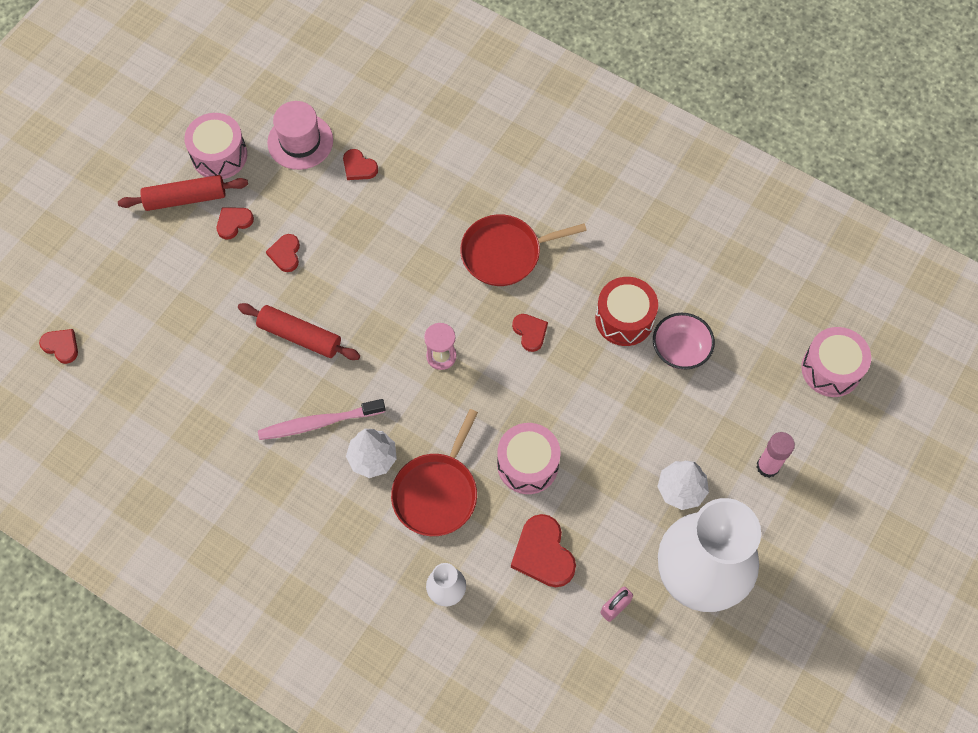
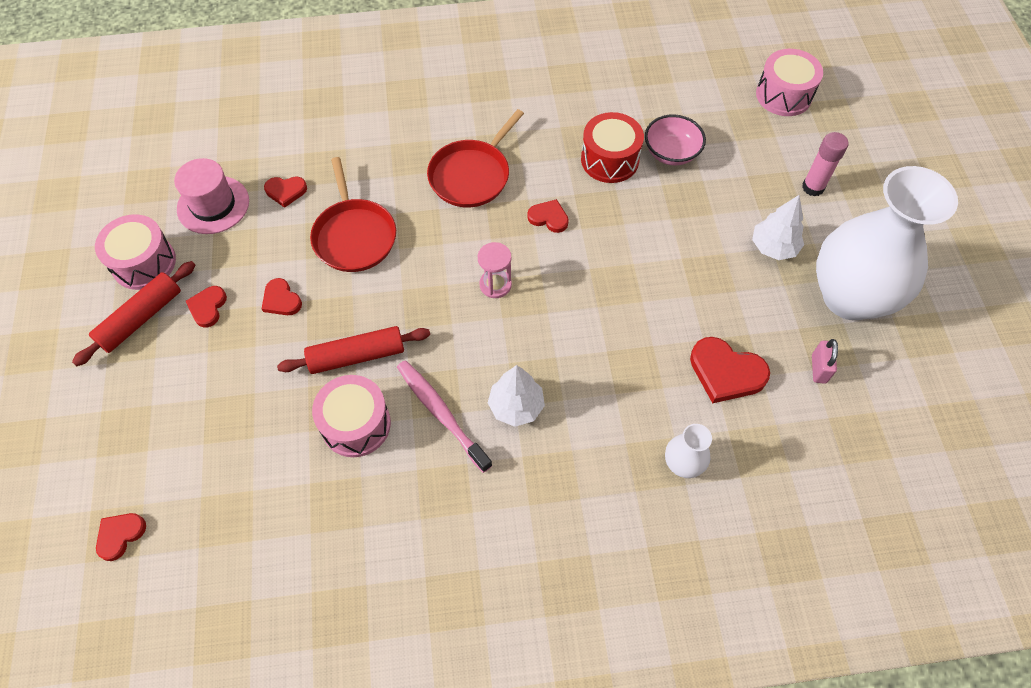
camera: 40 degrees left, 5 degrees down
(61, 346) = (120, 535): red heart -> red heart turned 45 degrees counterclockwise
(319, 423) = (441, 413): pink toothbrush -> pink toothbrush turned 105 degrees clockwise
(437, 493) = (596, 392): red pan -> red pan (354, 236)
(527, 464) = (645, 315): pink drum -> pink drum (356, 424)

